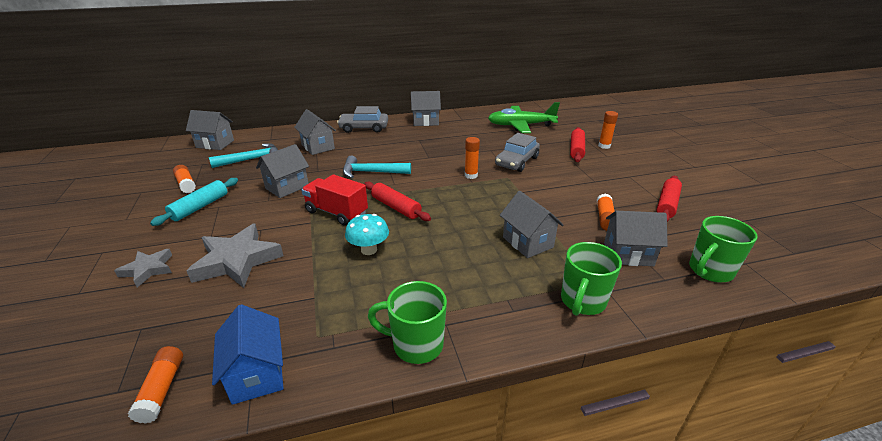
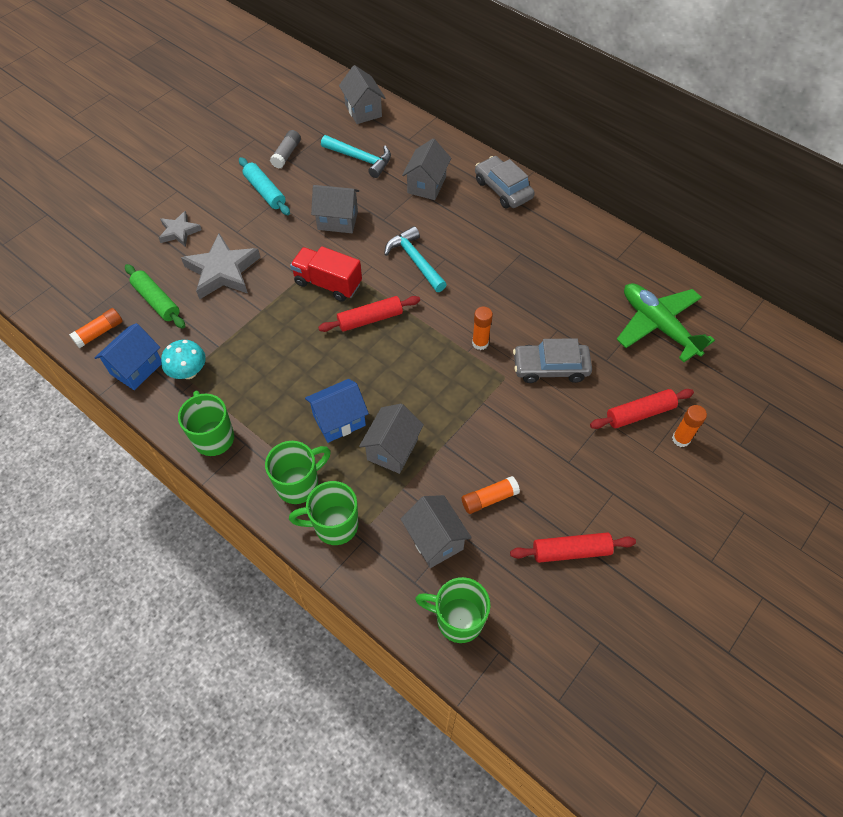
camera: 55 degrees right, 25 degrees up
(186, 184) = (286, 154): orange glue stick -> grey glue stick
(198, 319) = (157, 301): none -> green rolling pin
(200, 207) = (265, 192): turquoise rolling pin -> turquoise rolling pin turned 60 degrees clockwise
(336, 212) = (328, 283): red truck -> red truck turned 60 degrees counterclockwise
(369, 250) = (294, 341): turquoise mushroom -> turquoise mushroom (189, 372)
(396, 207) = (370, 319): red rolling pin -> red rolling pin turned 60 degrees clockwise
(425, 121) = (574, 230): grey house -> none
(475, 257) = (339, 420): none -> blue house
(522, 306) = (299, 484): none -> green mug

